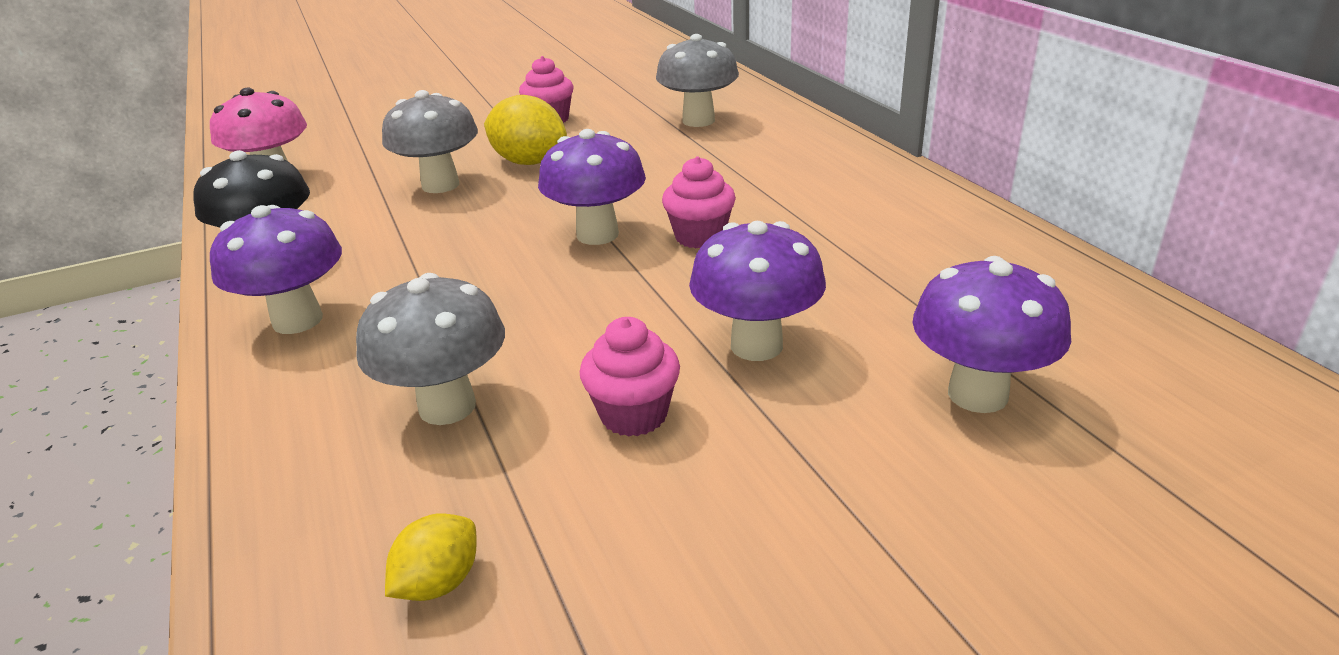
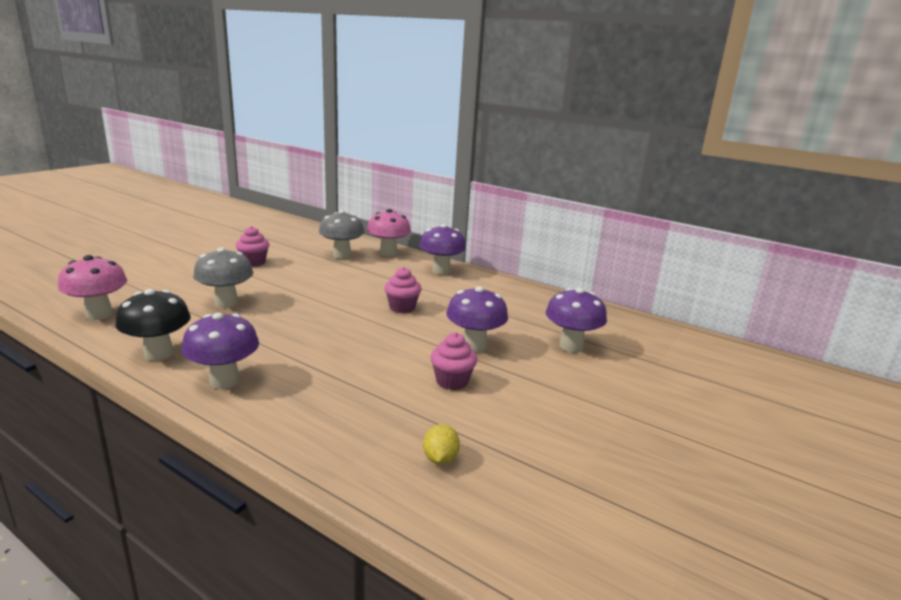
camera: 35 degrees left, 10 degrees down
(447, 406) = (362, 398): grey mushroom -> none
(529, 162) = (268, 285): yellow lemon -> none
(597, 235) = (349, 314): purple mushroom -> purple mushroom (441, 271)
(784, 124) = (388, 253): none -> pink mushroom

